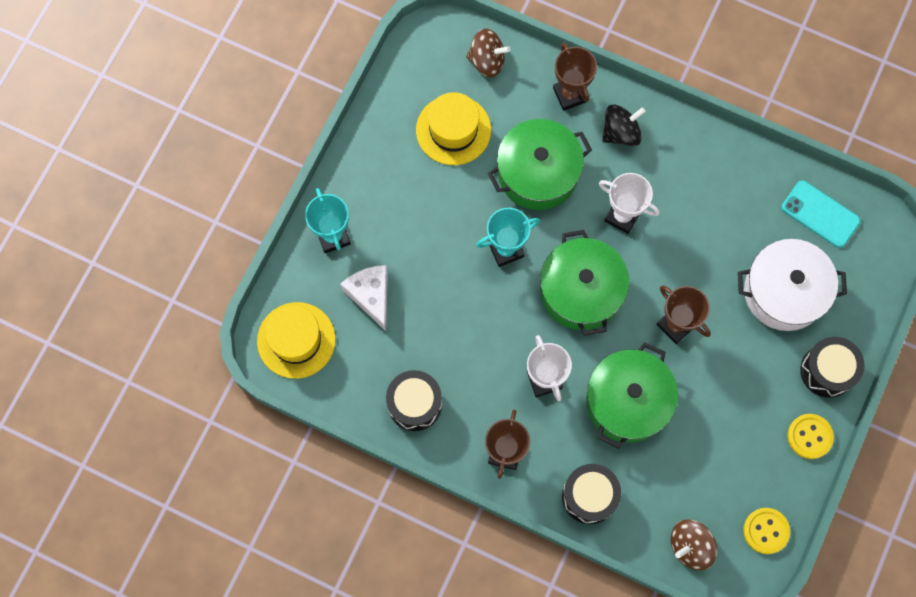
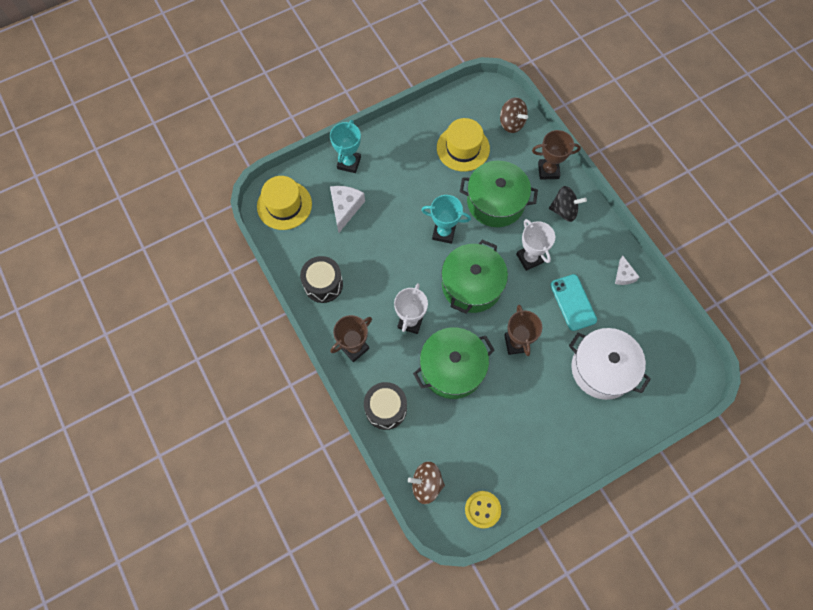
camera: 35 degrees right, 5 degrees down
(570, 94) = (548, 171): brown trophy -> brown trophy turned 75 degrees clockwise
(736, 168) = (623, 275): none -> white cheese
(809, 436) = (555, 470): yellow button -> none
(820, 214) = (660, 337): turquoise phone -> turquoise phone (573, 302)
(827, 371) = (596, 436): black drum -> none

